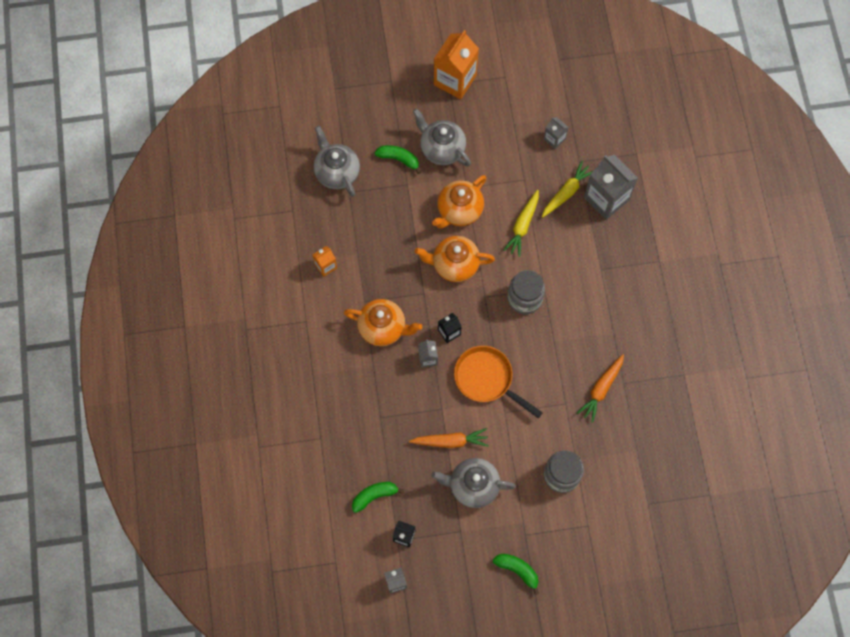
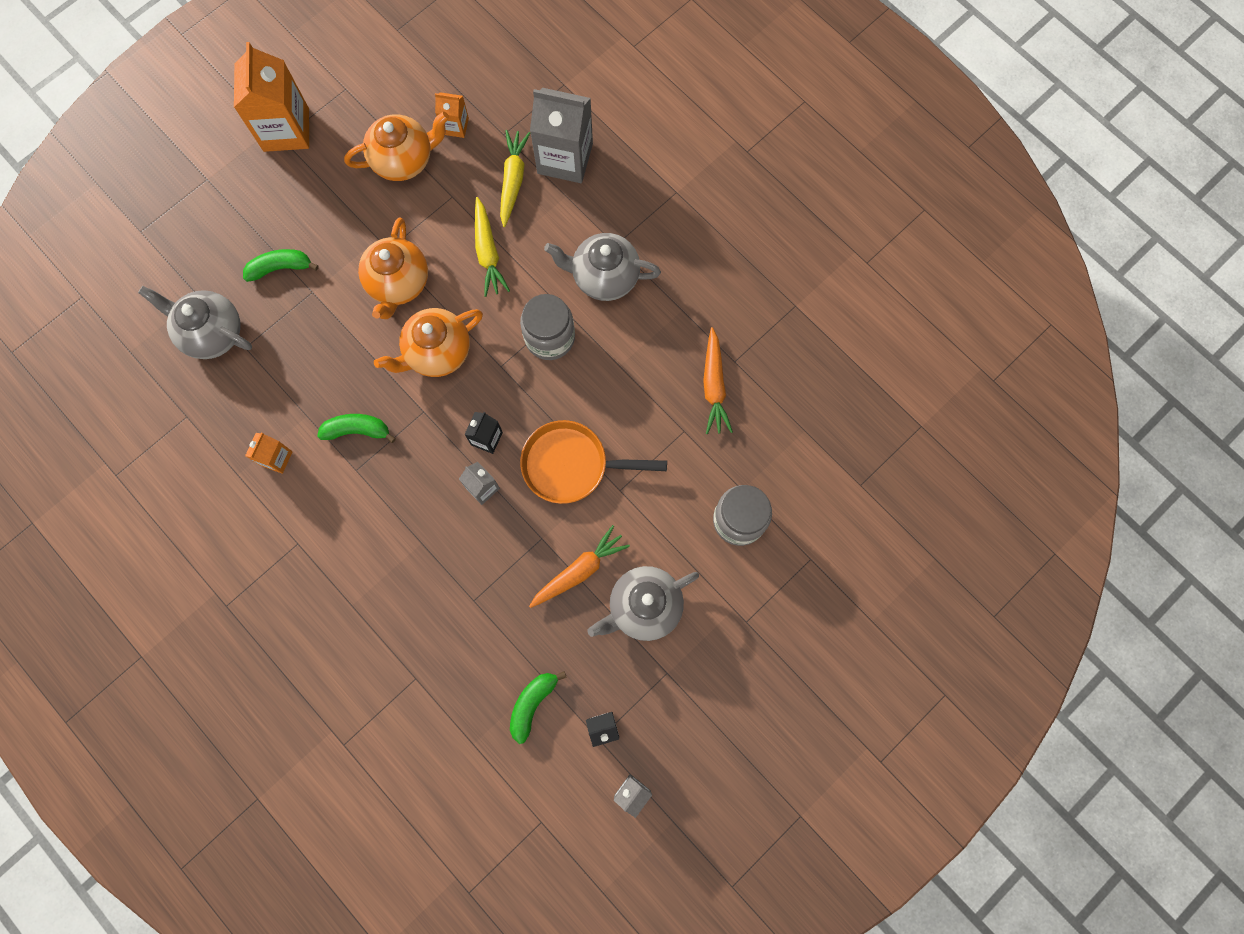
camera: 35 degrees left, 5 degrees up
(383, 328) = (401, 487): orange teapot -> orange teapot (404, 160)
(441, 149) = (326, 222): grey teapot -> grey teapot (604, 277)
(517, 570) = (767, 672): green banana -> green banana (357, 430)
(554, 139) = (455, 126): grey carton -> orange carton

